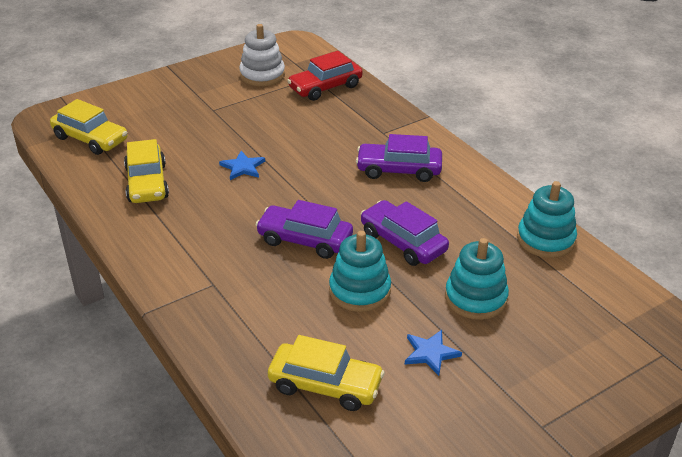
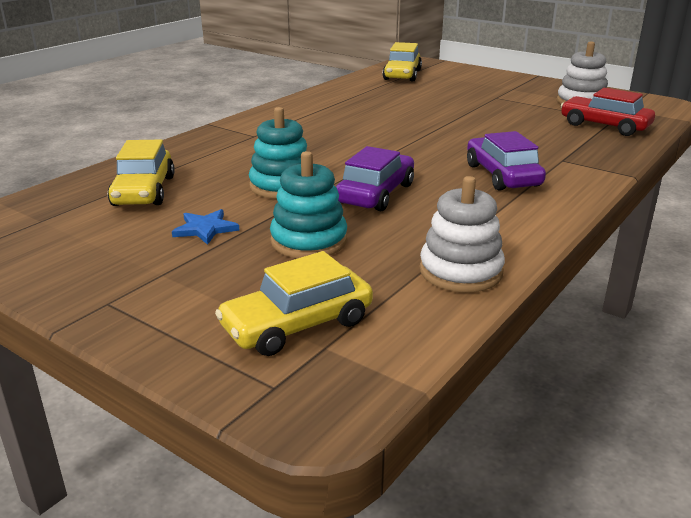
camera: 70 degrees right, 10 degrees down
(147, 183) = (365, 97): yellow car -> yellow car (297, 325)
(243, 167) = (423, 119): blue star -> none
(305, 240) = (340, 155): purple car -> none
(545, 239) = (460, 271): turquoise stacking toy -> white stacking toy

